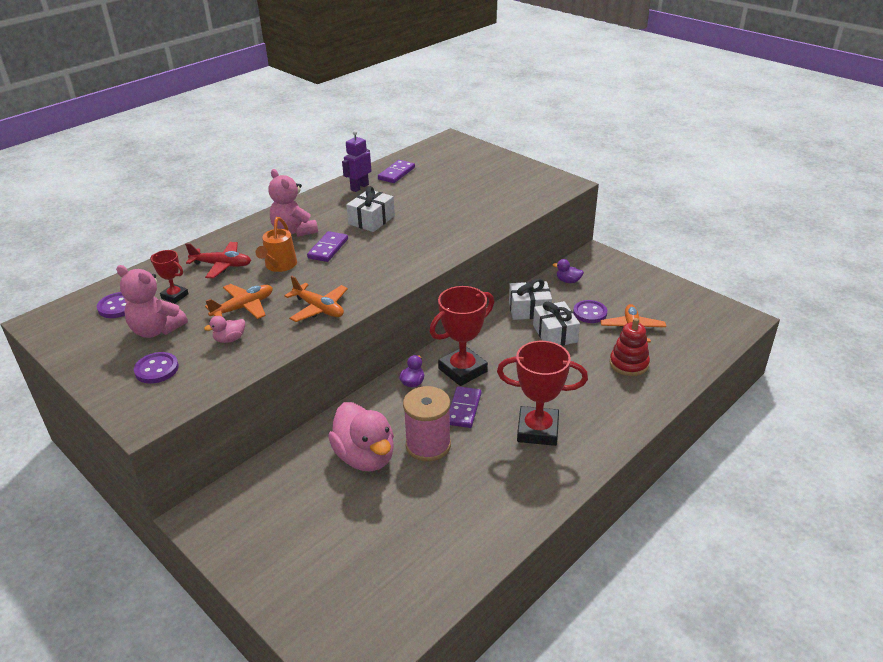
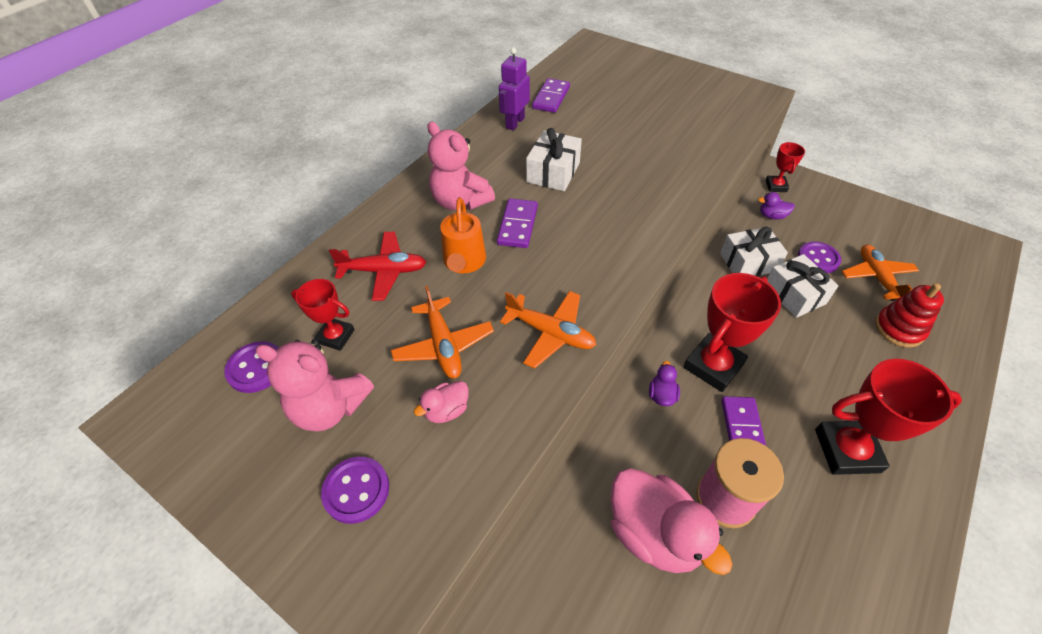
camera: 10 degrees left, 15 degrees up
(243, 307) = (443, 345): orange plane -> orange plane turned 120 degrees clockwise
(584, 261) = (776, 186): none -> red trophy

